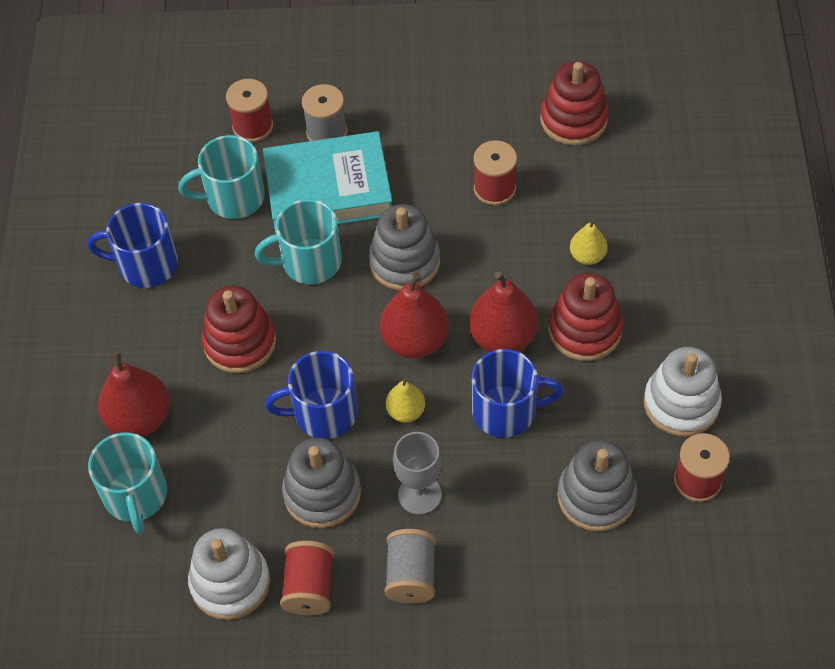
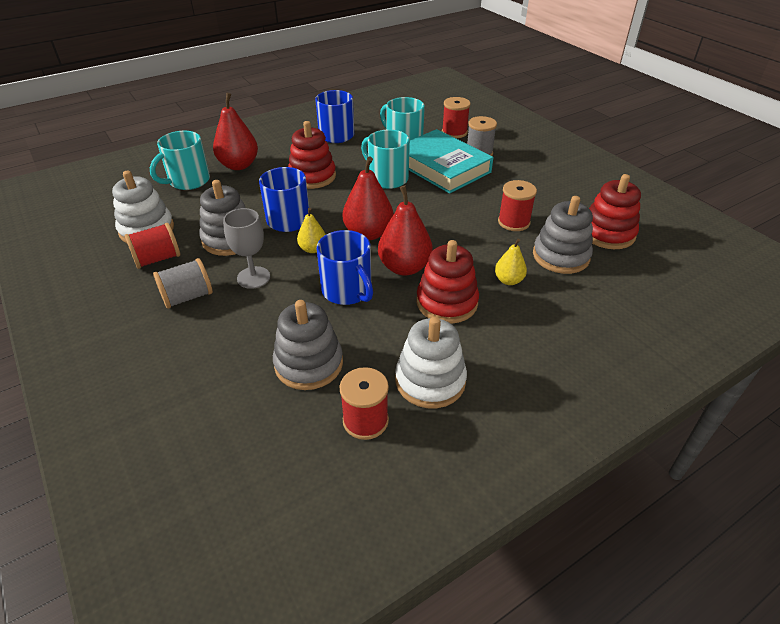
camera: 55 degrees right, 15 degrees down
(404, 261) = (421, 209): grey stacking toy -> grey stacking toy (560, 256)

